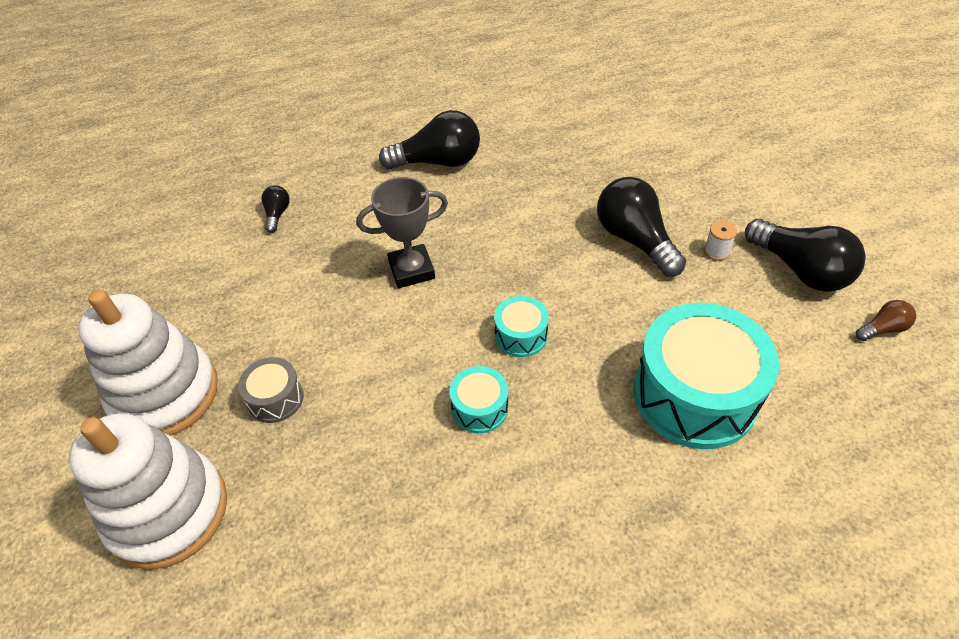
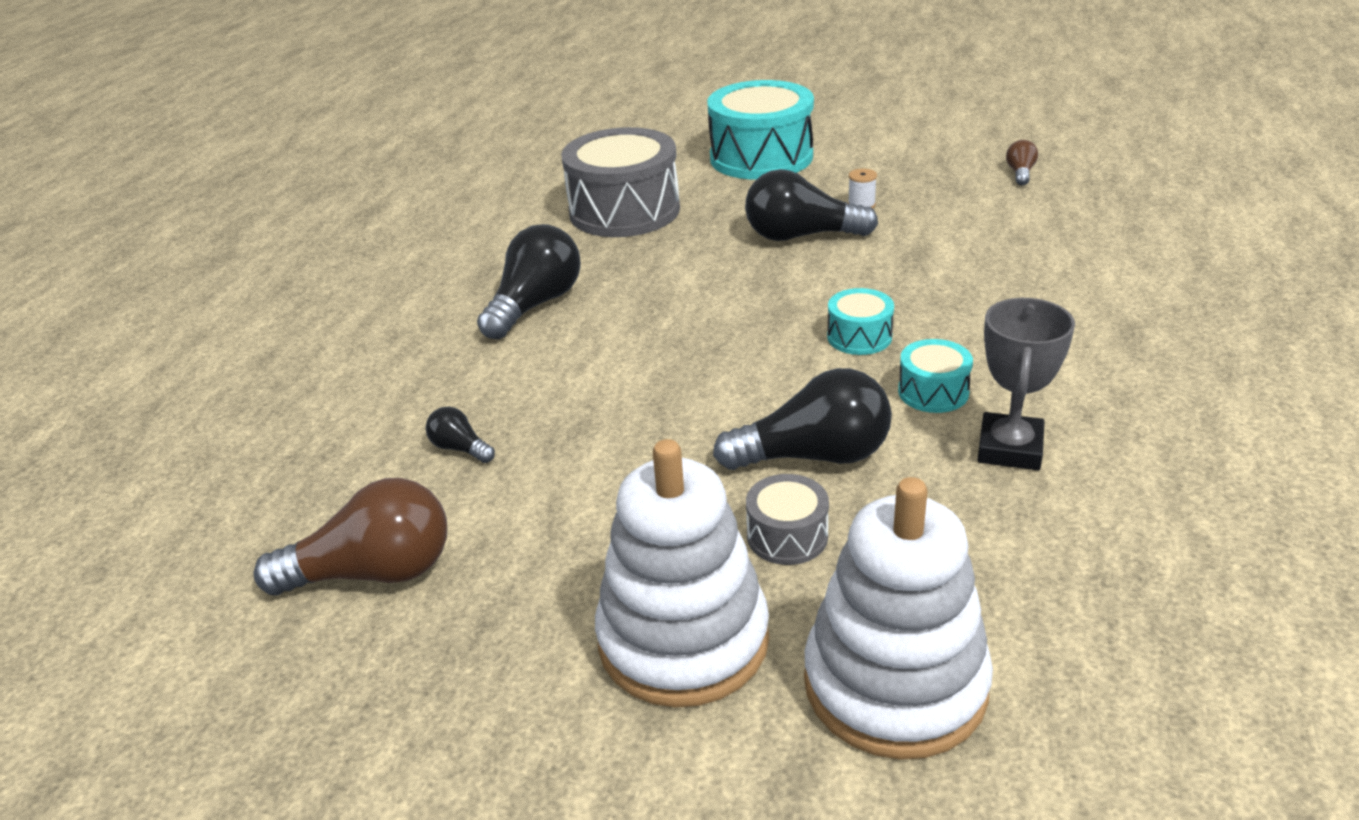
camera: 55 degrees left, 15 degrees down
(162, 243) = (374, 572): none -> brown light bulb
(411, 270) = (688, 374): grey trophy -> grey trophy (1009, 448)
(586, 136) = (624, 211): none -> grey drum
(695, 395) = (1017, 273): turquoise drum -> turquoise drum (761, 157)
(800, 270) = (924, 179): black light bulb -> black light bulb (814, 456)

